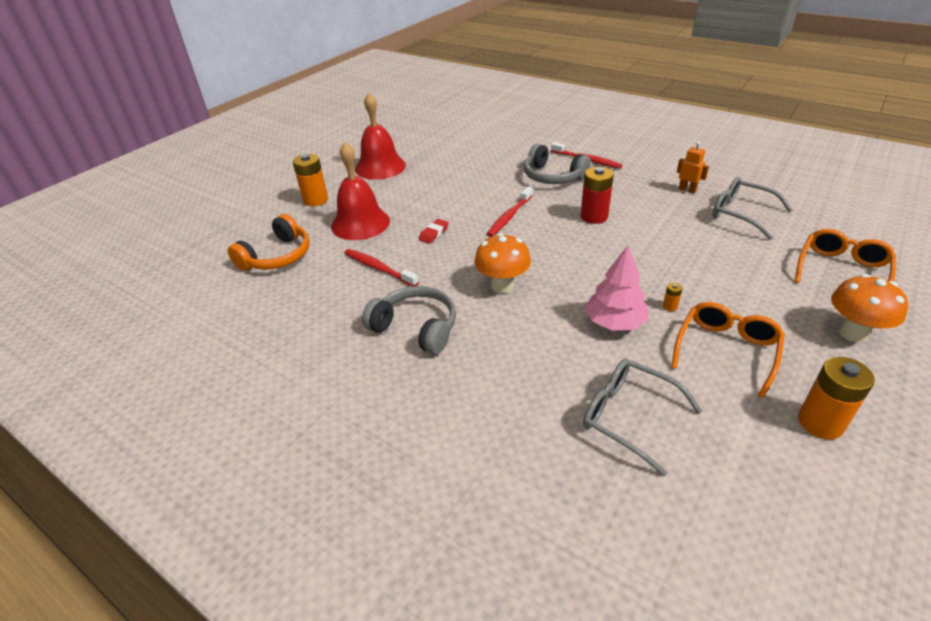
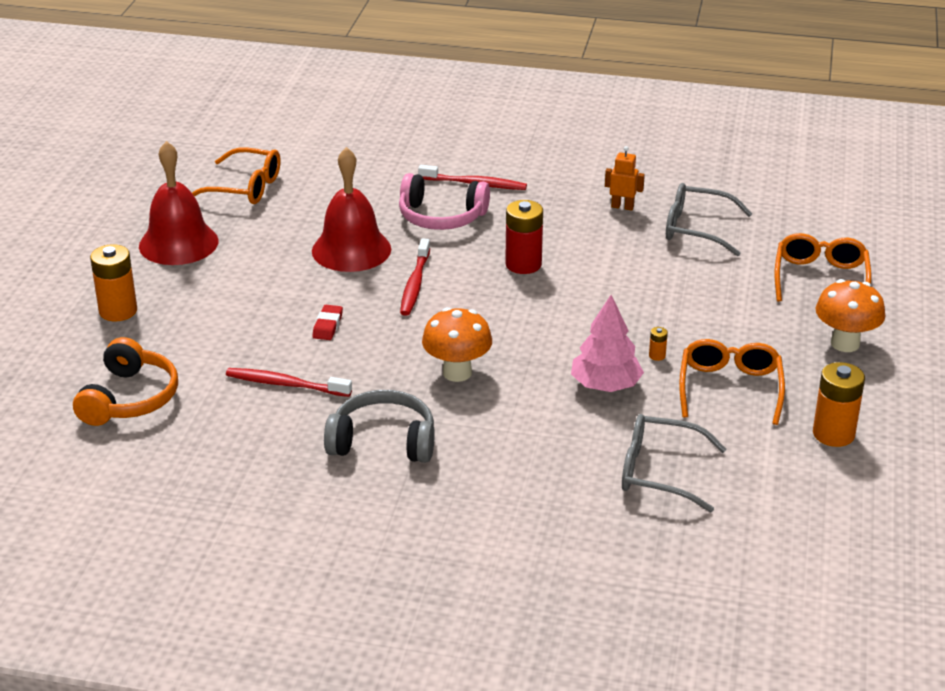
camera: 25 degrees left, 5 degrees down
(360, 223) = (214, 331): red bell -> red bell (351, 250)
(441, 142) = (245, 188): none -> orange glasses
(552, 177) = (441, 217): grey headphones -> pink headphones

